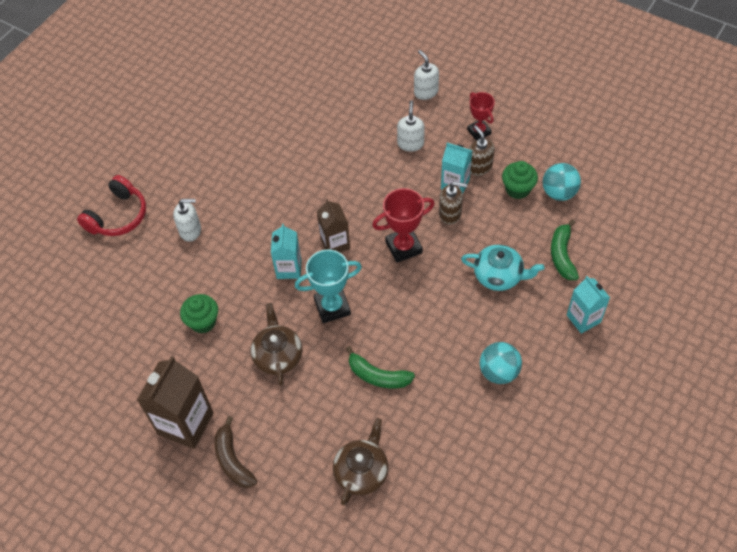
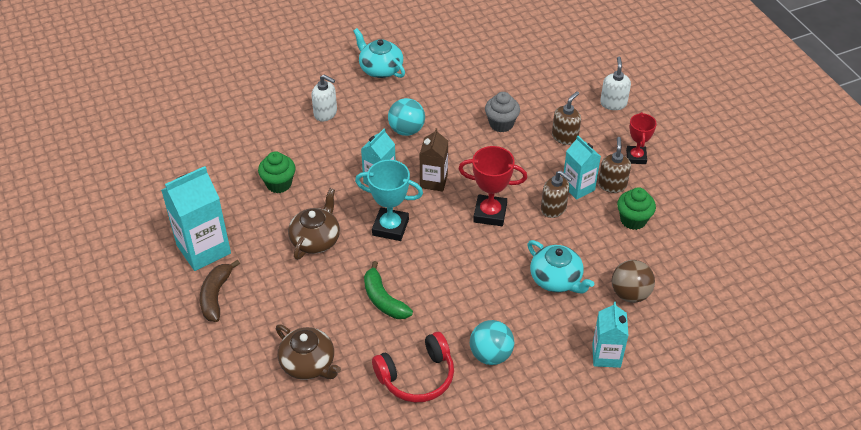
camera: 30 degrees right, 10 degrees down
(118, 216) = (279, 75): red headphones -> red headphones (417, 376)
(185, 423) = (203, 249): brown carton -> turquoise carton
(206, 161) = (380, 69): none -> turquoise teapot
(350, 159) = (501, 124): none -> grey cupcake
(362, 471) = (308, 364): brown teapot -> brown teapot turned 75 degrees clockwise
(410, 143) = (565, 137): white soap dispenser -> brown soap dispenser
(559, 193) = (670, 242): turquoise ball -> turquoise ball (406, 130)
(562, 255) = (630, 294): green banana -> brown ball

